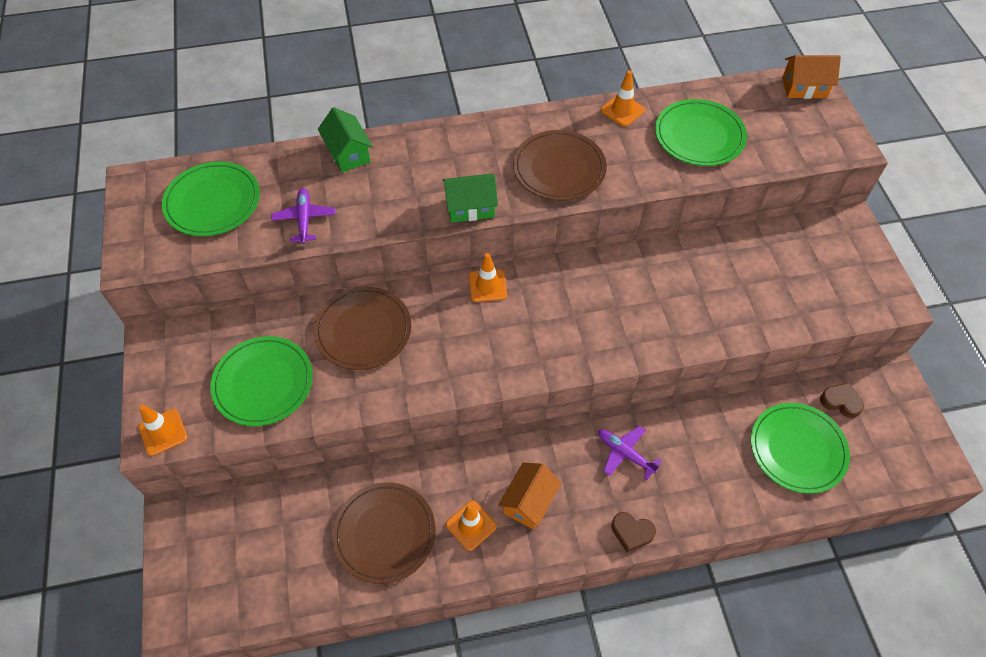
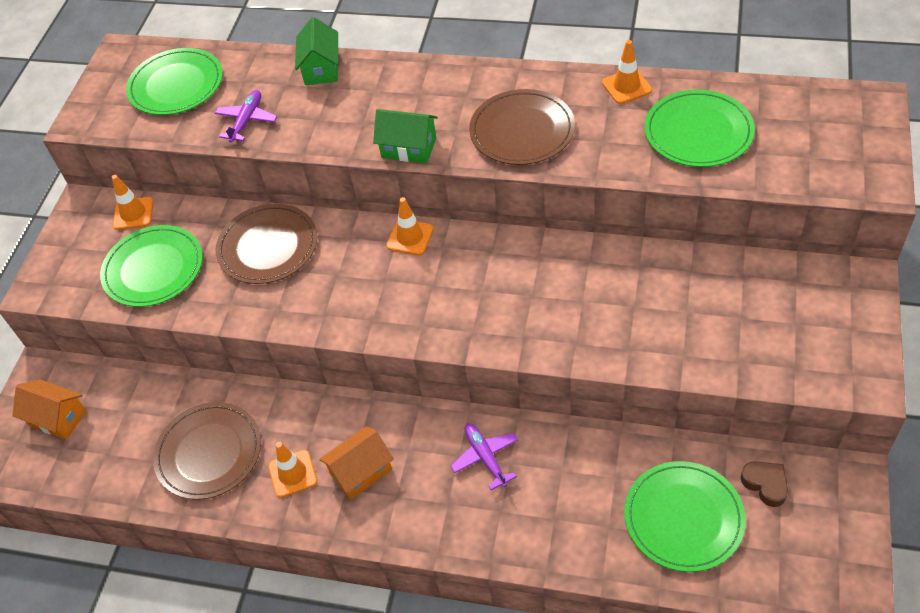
camera: 30 degrees right, 5 degrees down
(163, 432) = (48, 287): orange traffic cone -> orange traffic cone (133, 214)
(631, 533) = (448, 539): brown heart -> none
(804, 88) = (859, 107): orange house -> orange house (57, 418)

